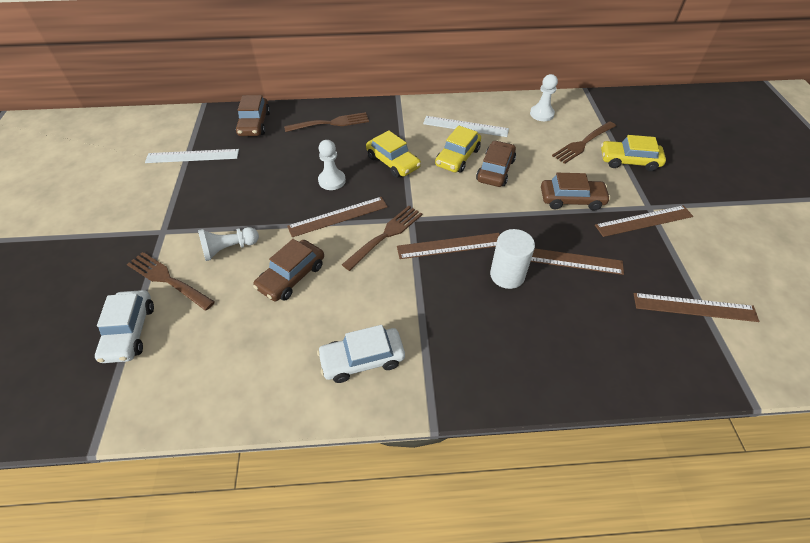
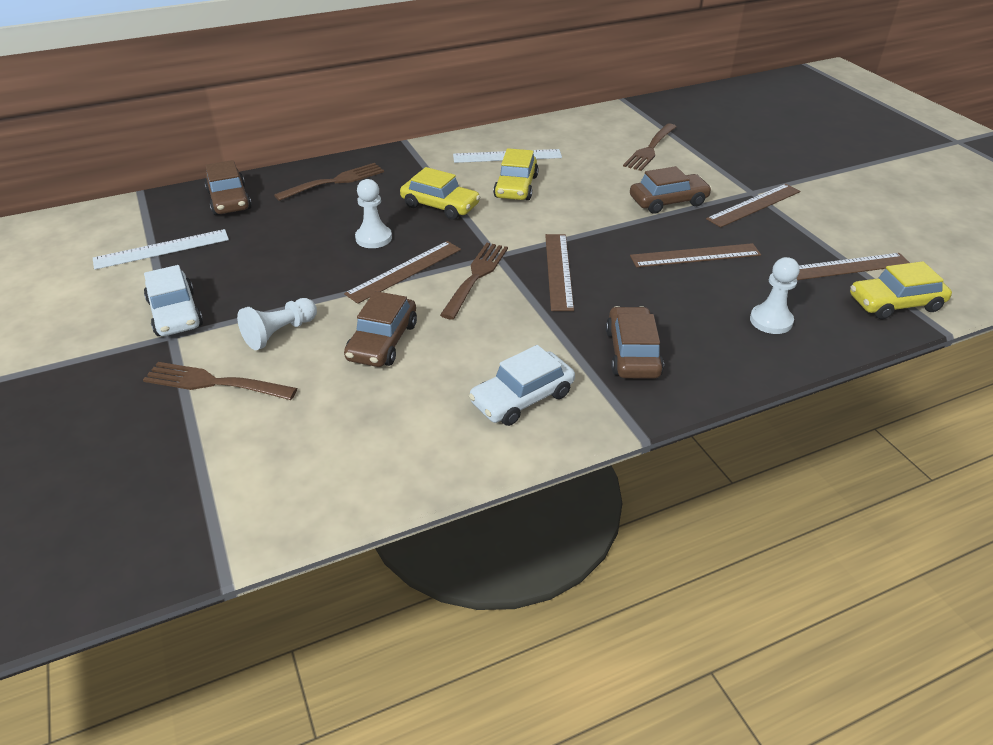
camera: 20 degrees left, 10 degrees down
(129, 332) = (195, 448): white car -> white car (175, 313)
(450, 246) = (559, 271): brown ruler -> brown ruler turned 60 degrees counterclockwise
(495, 170) = (568, 191): brown car -> brown car (632, 353)
(507, 275) = (639, 283): white cylinder -> none
(541, 114) = (588, 130): white pawn -> white pawn (771, 321)
(629, 161) = (708, 156): yellow car -> yellow car (895, 303)

